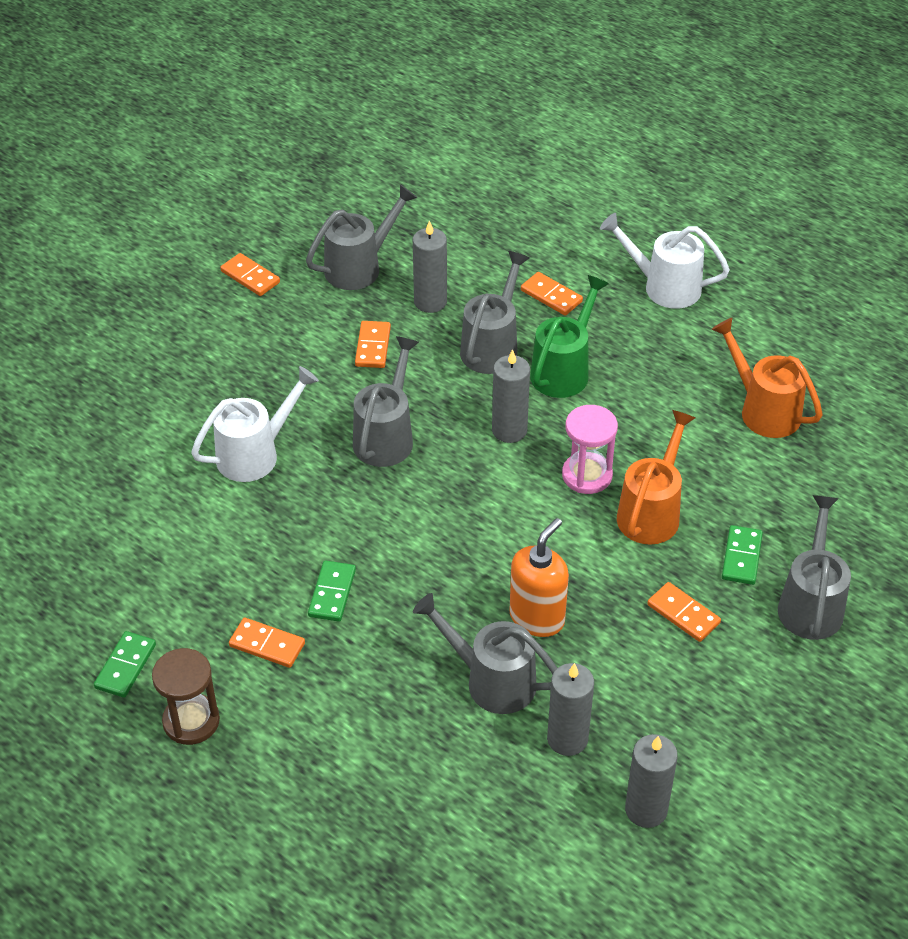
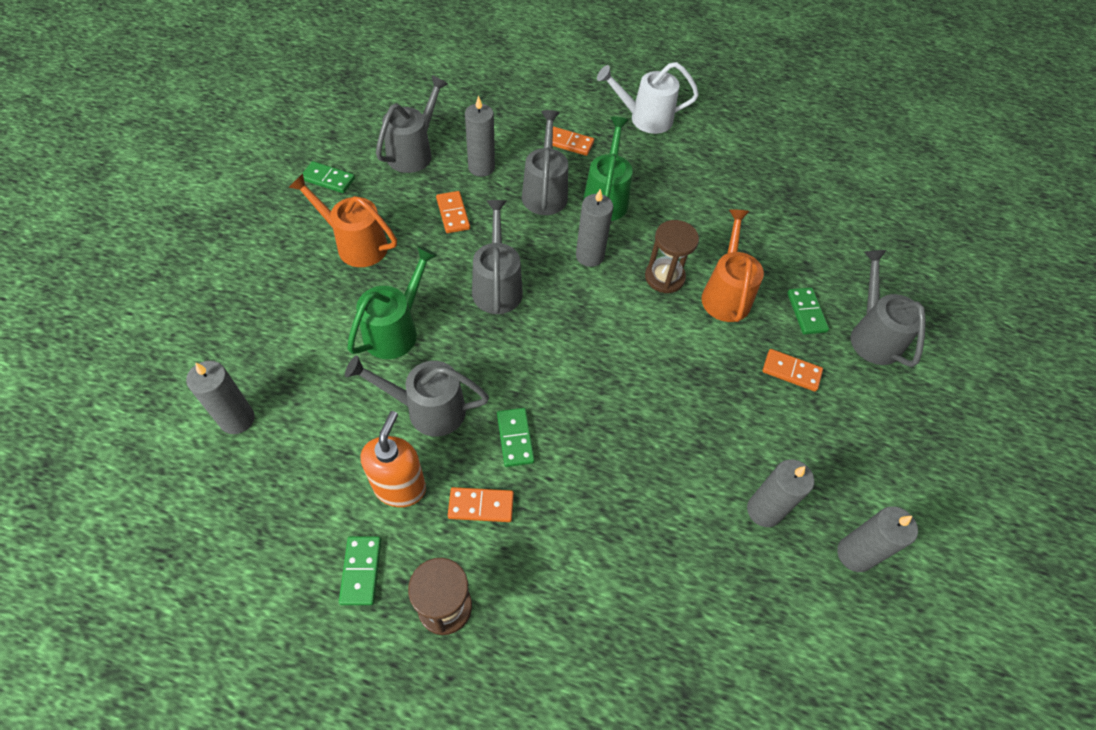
camera: 25 degrees left, 10 degrees up
(62, 498) = (237, 419): none -> grey candle
(250, 277) = (328, 179): orange domino -> green domino
(256, 453) = (396, 329): white watering can -> green watering can
(491, 680) = (679, 477): grey watering can -> grey watering can (427, 409)
(537, 618) = (687, 409): orange soap dispenser -> orange soap dispenser (400, 487)
(587, 475) = (664, 277): pink hourglass -> brown hourglass
(763, 409) = (759, 194): orange watering can -> orange watering can (355, 244)

